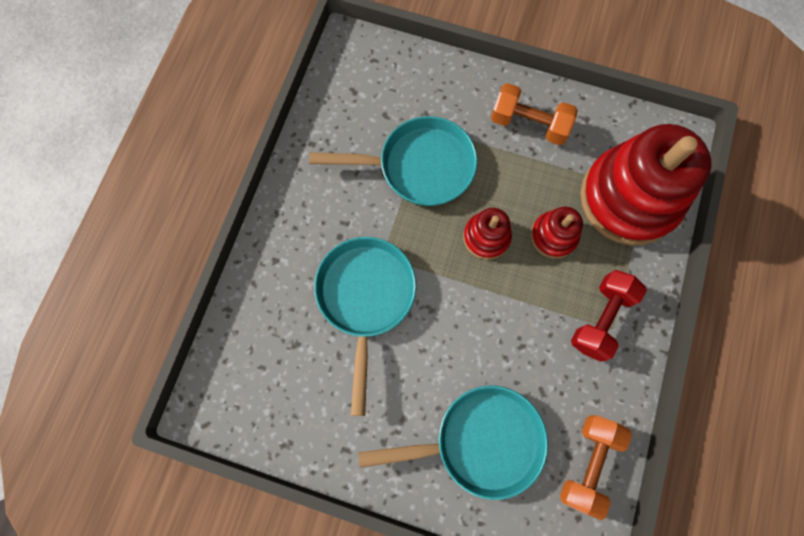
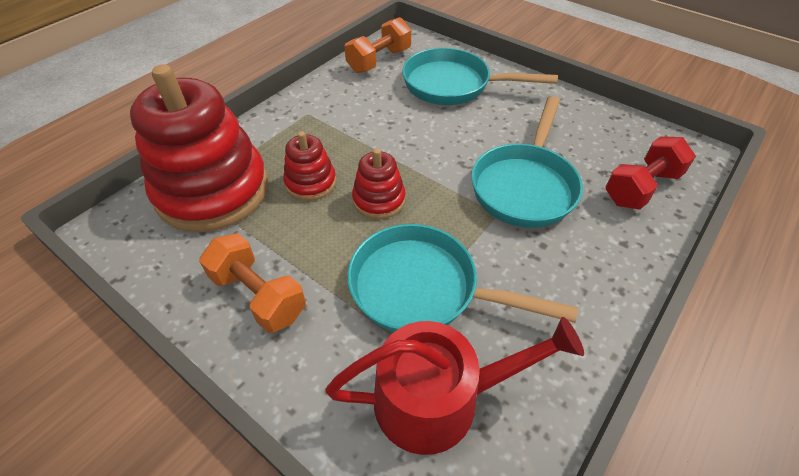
camera: 160 degrees left, 25 degrees down
(383, 99) = (439, 398): none -> red watering can
(601, 319) = (312, 121): red dumbbell -> red dumbbell (641, 187)

